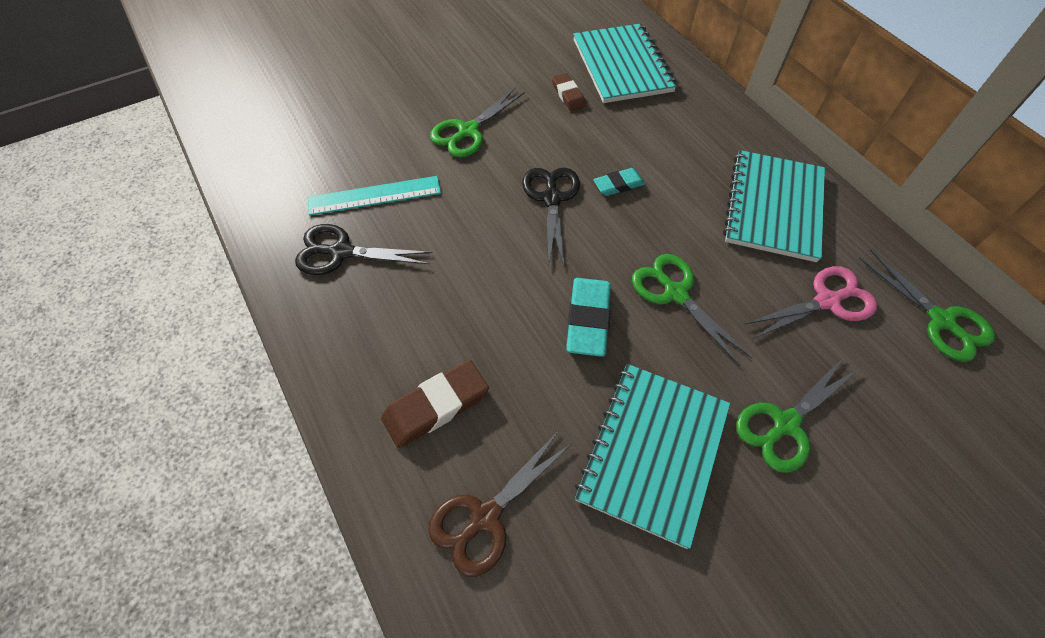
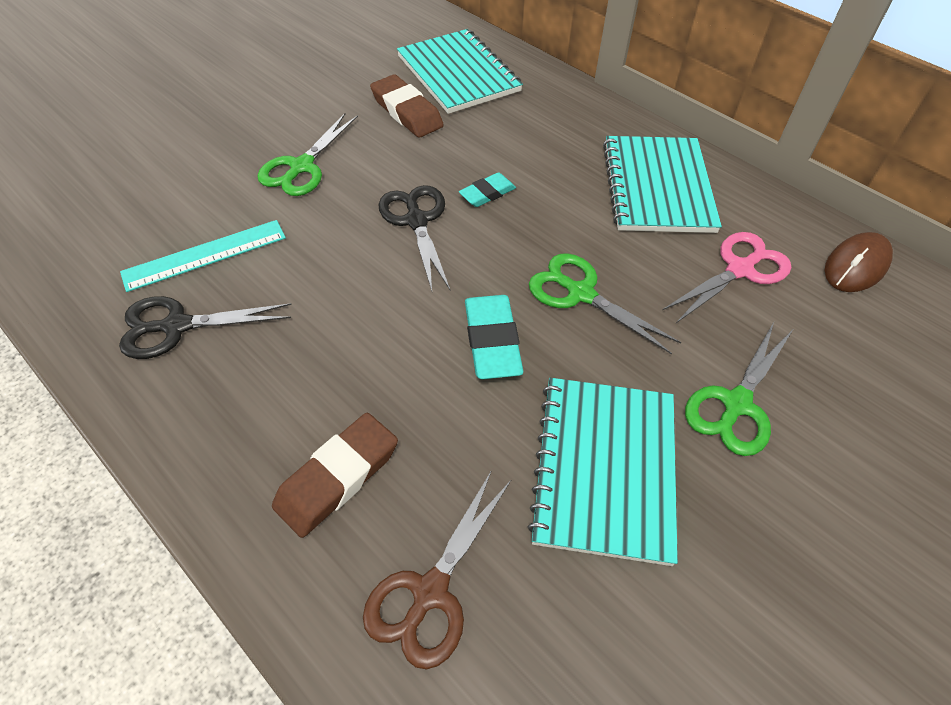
camera: 15 degrees left, 5 degrees down
(568, 95) = (407, 112): brown eraser -> brown eraser, size x1.64
(941, 321) = (856, 266): green scissors -> brown mouse

